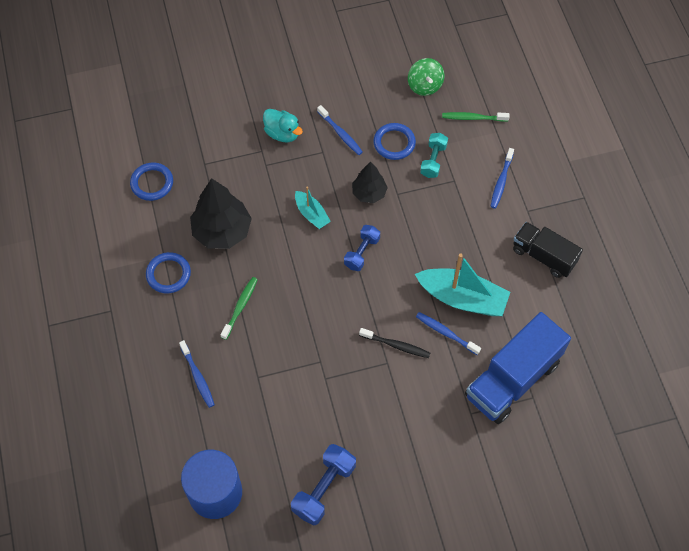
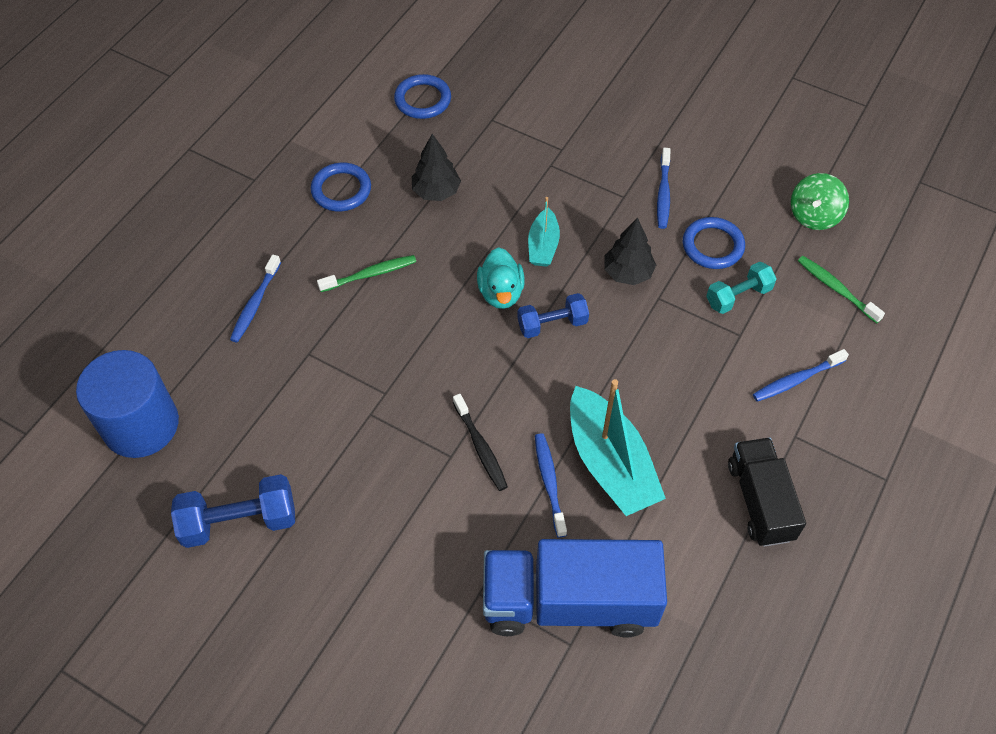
camera: 45 degrees right, 5 degrees down
(222, 231) = (436, 192): black tree -> black tree, size x0.59
(282, 133) = (601, 149): turquoise duck -> turquoise duck (501, 293)

